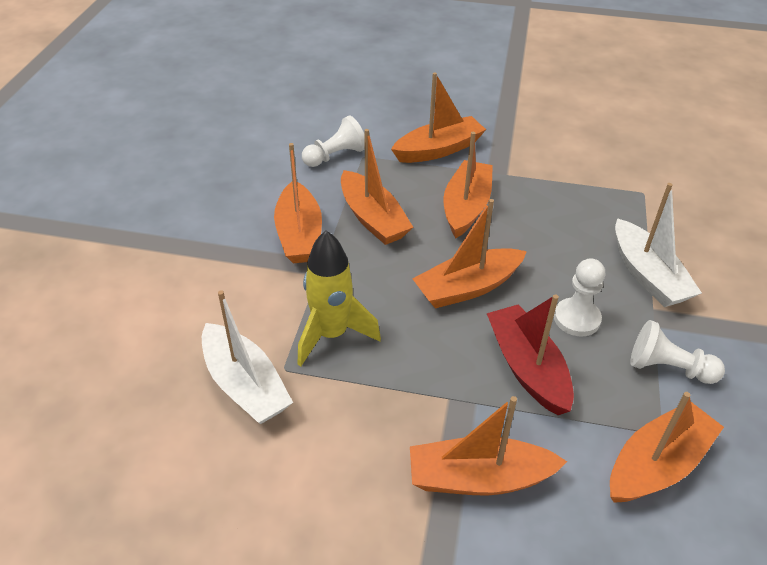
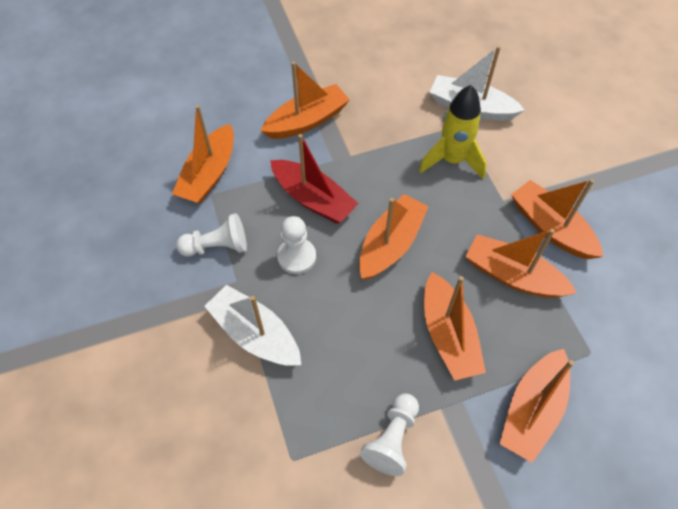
camera: 150 degrees right, 15 degrees up
(335, 156) = (615, 338): white pawn -> white pawn (392, 439)

